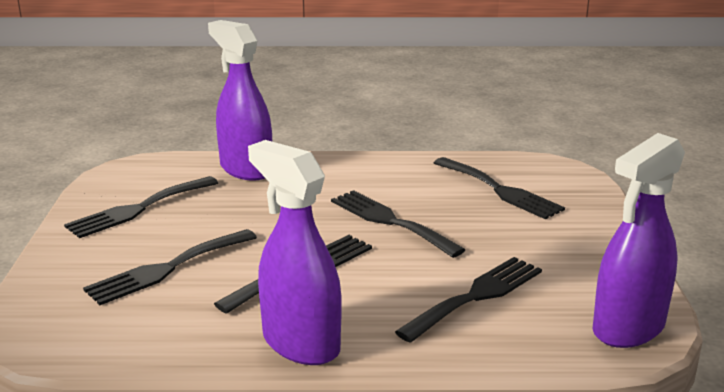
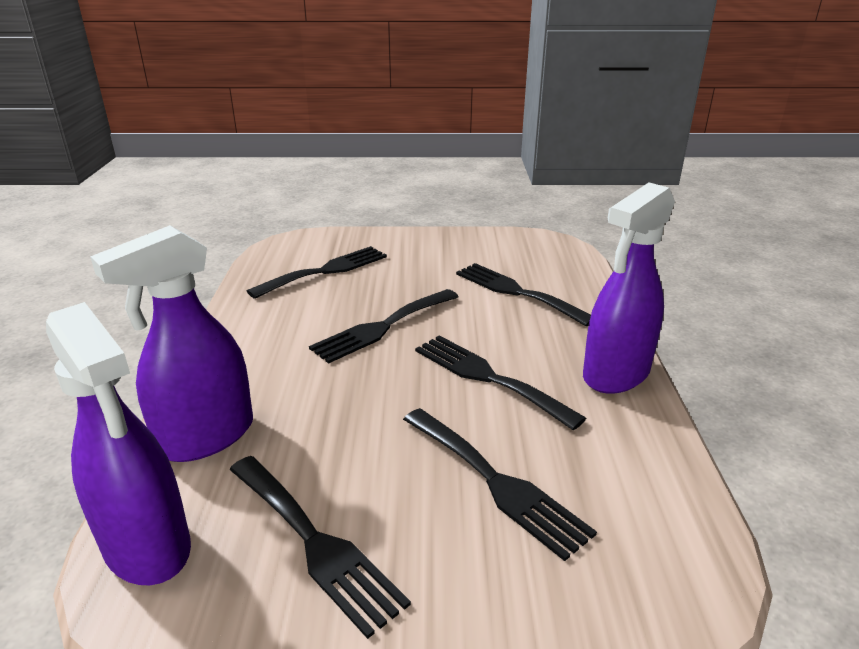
camera: 90 degrees left, 5 degrees up
(628, 328) = (545, 245): purple spray bottle -> purple spray bottle (147, 546)

